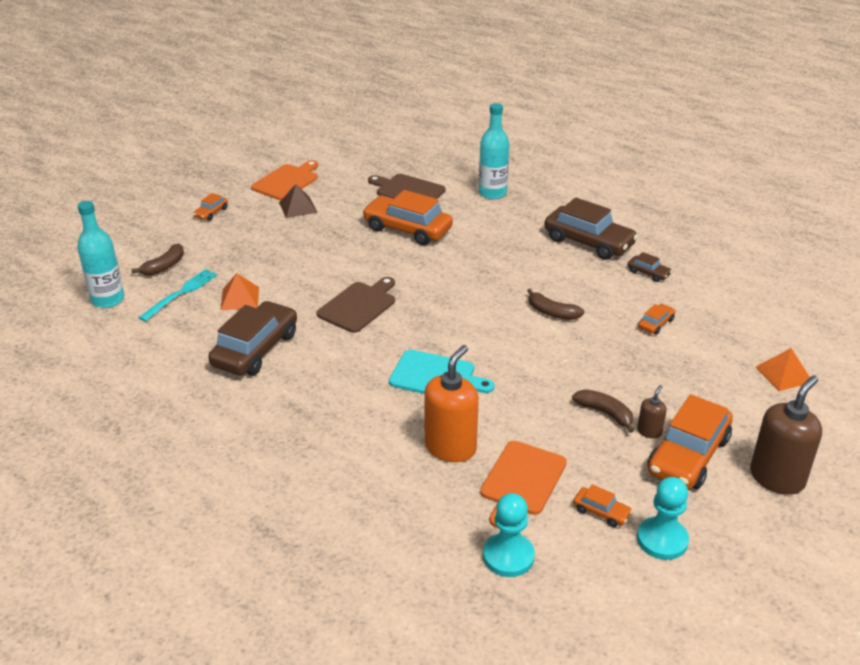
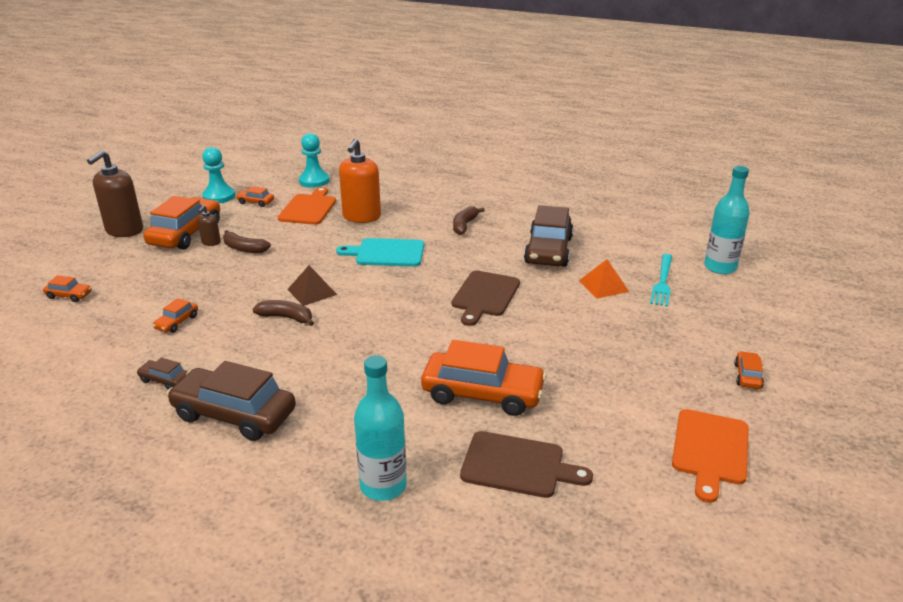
camera: 165 degrees right, 5 degrees down
(164, 266) = (712, 303): brown banana -> brown banana (464, 225)
(298, 207) = (649, 404): brown pyramid -> brown pyramid (312, 292)
(783, 374) = (69, 295): orange pyramid -> orange car

